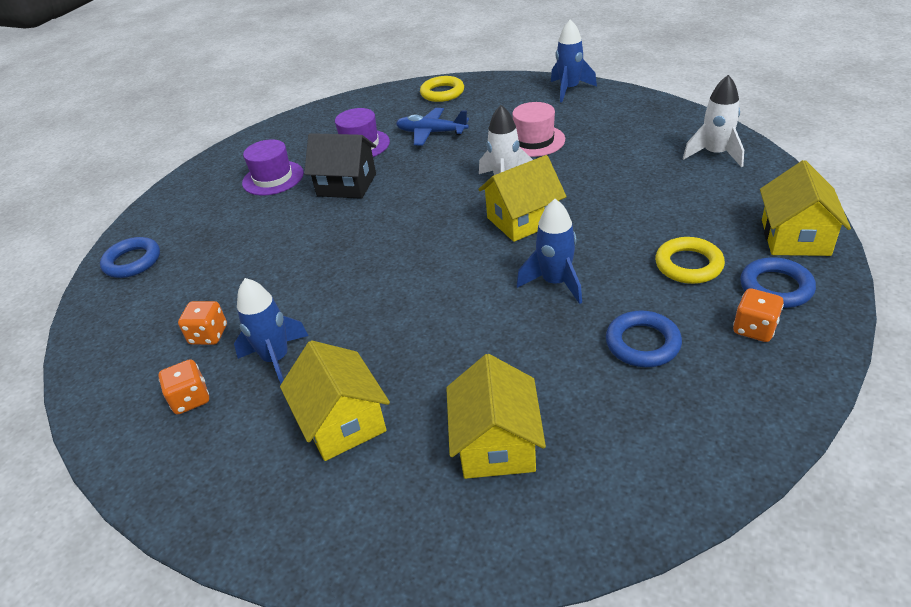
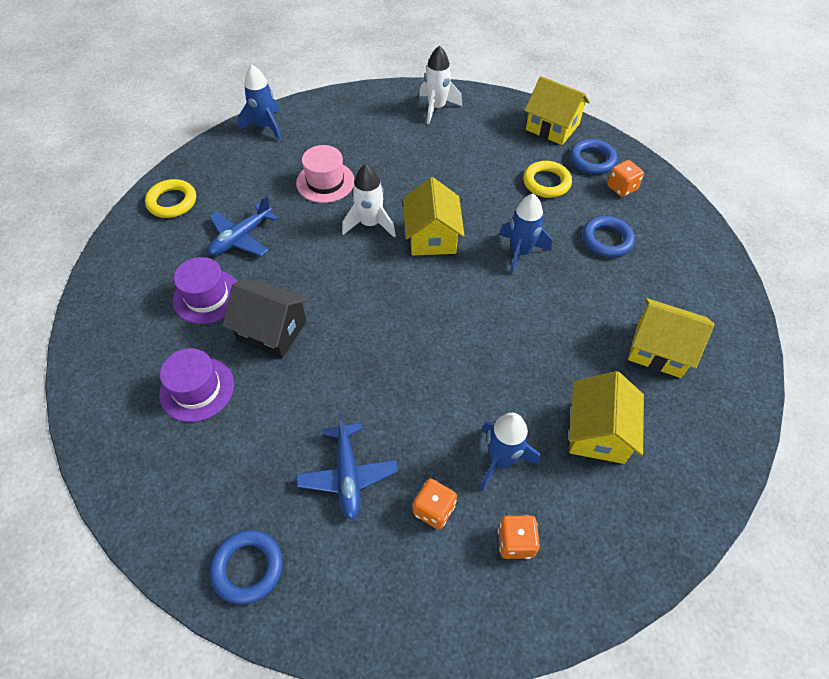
camera: 70 degrees left, 15 degrees up
(225, 276) = (347, 475): none -> blue plane
(342, 422) = (598, 432): yellow house -> yellow house turned 75 degrees counterclockwise
(346, 185) = (272, 330): black house -> black house turned 75 degrees clockwise

